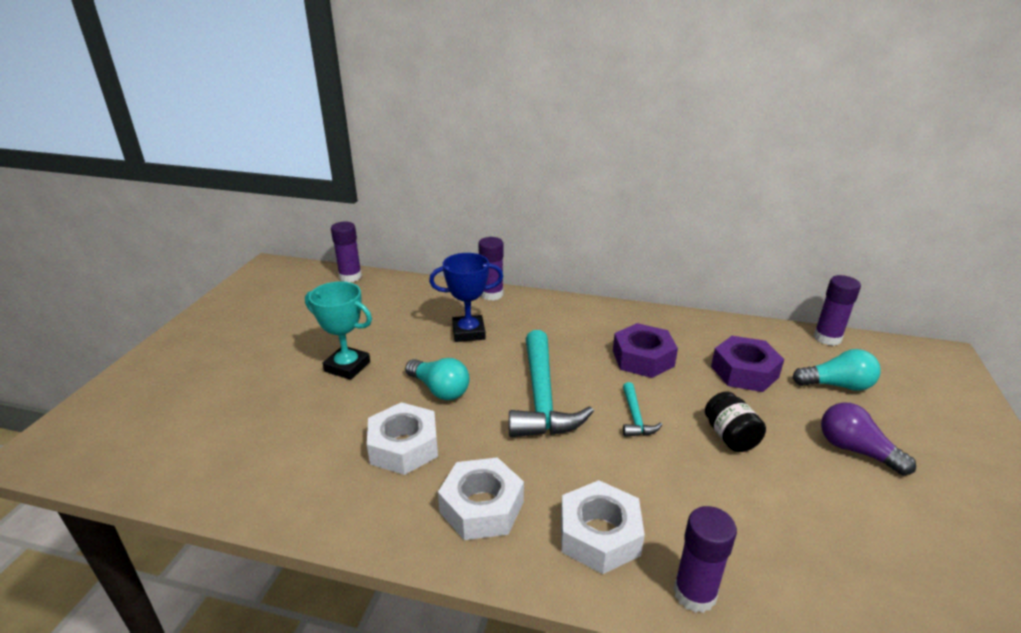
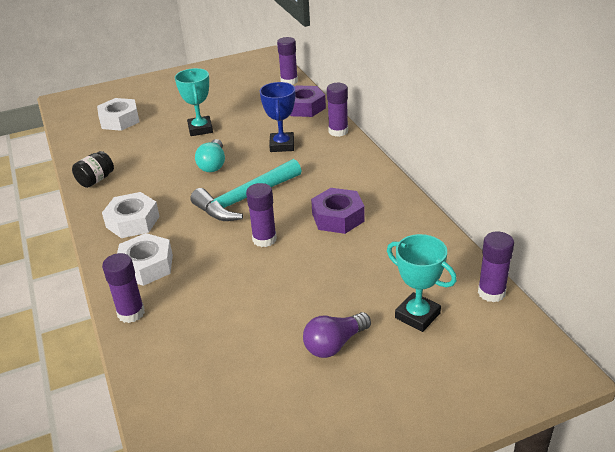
camera: 55 degrees right, 5 degrees up
(404, 446) = (154, 178): white nut -> white nut (120, 120)
(468, 332) = (282, 145): blue trophy -> blue trophy turned 45 degrees clockwise
(635, 417) = (264, 239): turquoise hammer -> purple glue stick
(730, 436) = (287, 283): black jar -> black jar (96, 180)
(744, 371) = (378, 265): purple nut -> purple nut (304, 107)
(837, 385) = (417, 315): turquoise light bulb -> turquoise trophy
(855, 450) = (334, 344): purple light bulb -> purple light bulb turned 135 degrees counterclockwise

